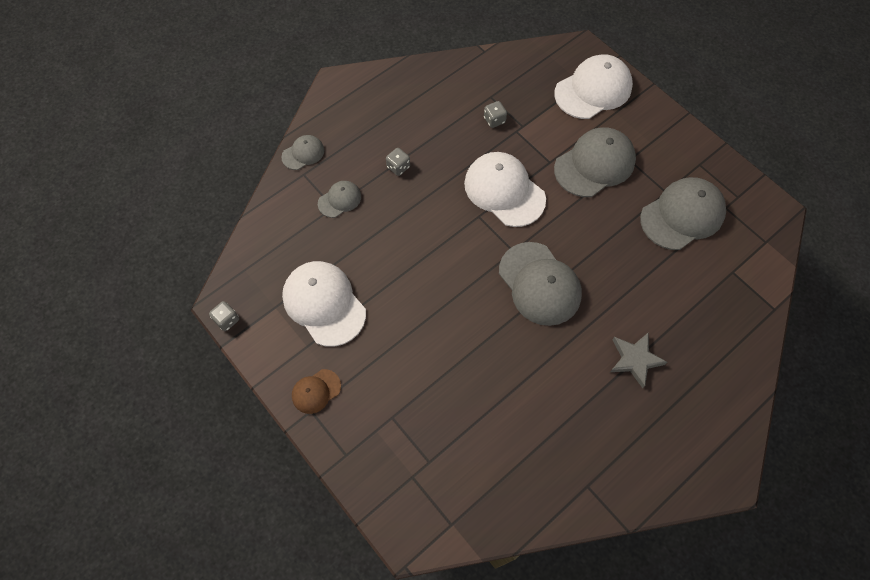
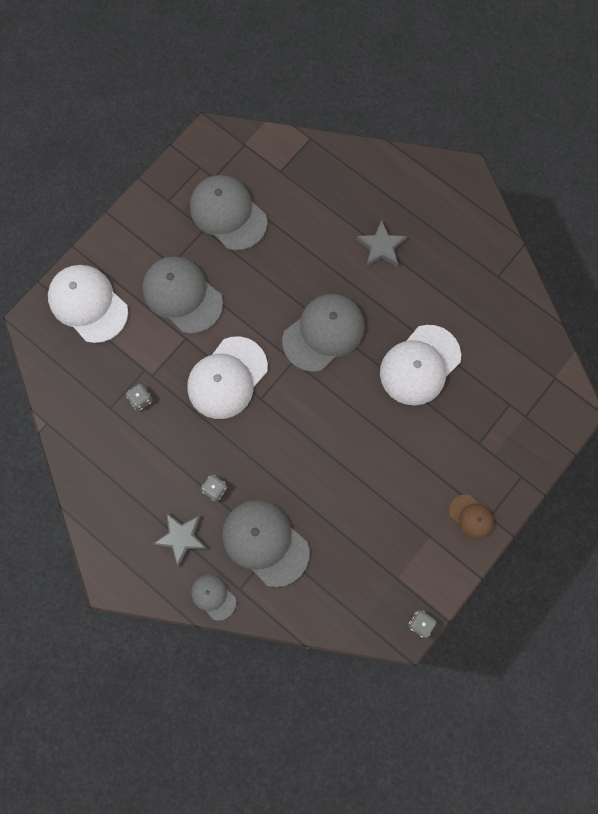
camera: 100 degrees left, 10 degrees up
(324, 304) = (384, 530): white cap -> white cap (420, 365)
(339, 200) = (265, 542): grey cap -> grey cap, size x1.95
(361, 136) = (181, 537): none -> grey star

